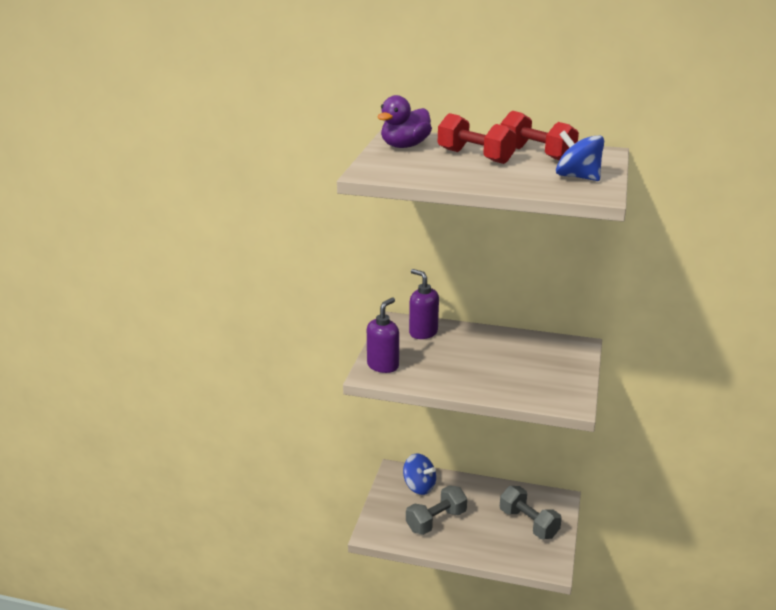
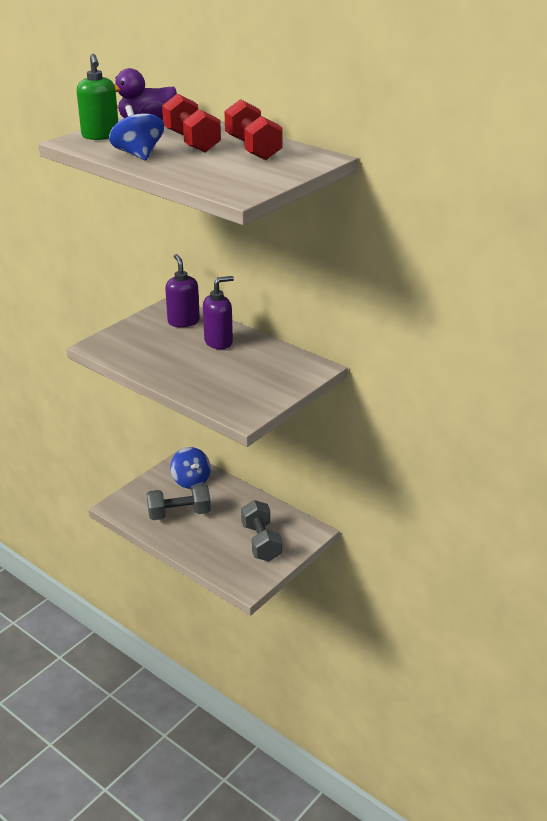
camera: 25 degrees right, 5 degrees up
(383, 365) = (116, 341): purple soap dispenser -> purple soap dispenser (219, 342)
(385, 164) = (100, 136): none -> green soap dispenser
(577, 177) = (250, 176): blue spinning top -> blue spinning top (138, 154)

